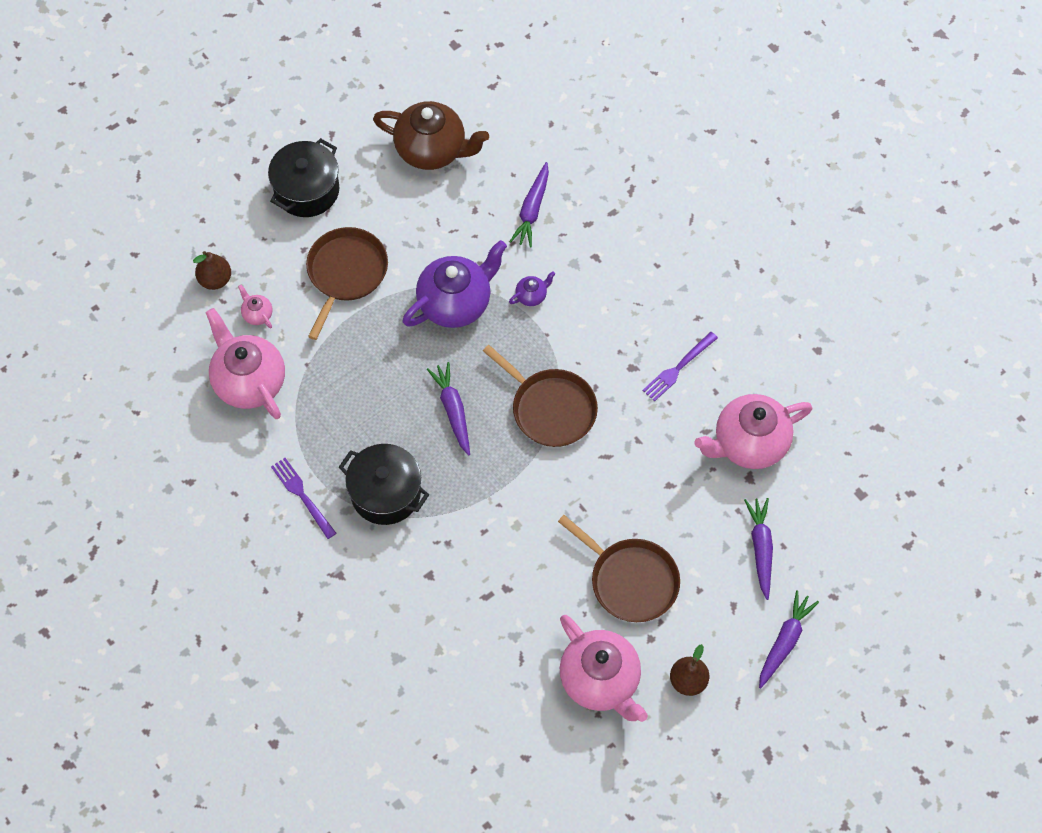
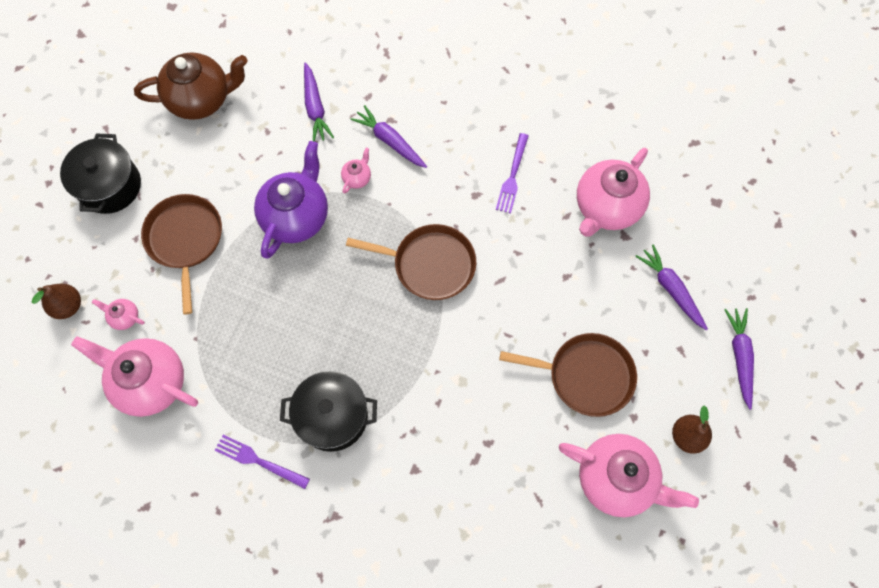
camera: 30 degrees left, 5 degrees up
(453, 410) = (348, 310): purple carrot -> purple carrot (390, 141)
(532, 296) = (357, 178): purple teapot -> pink teapot

